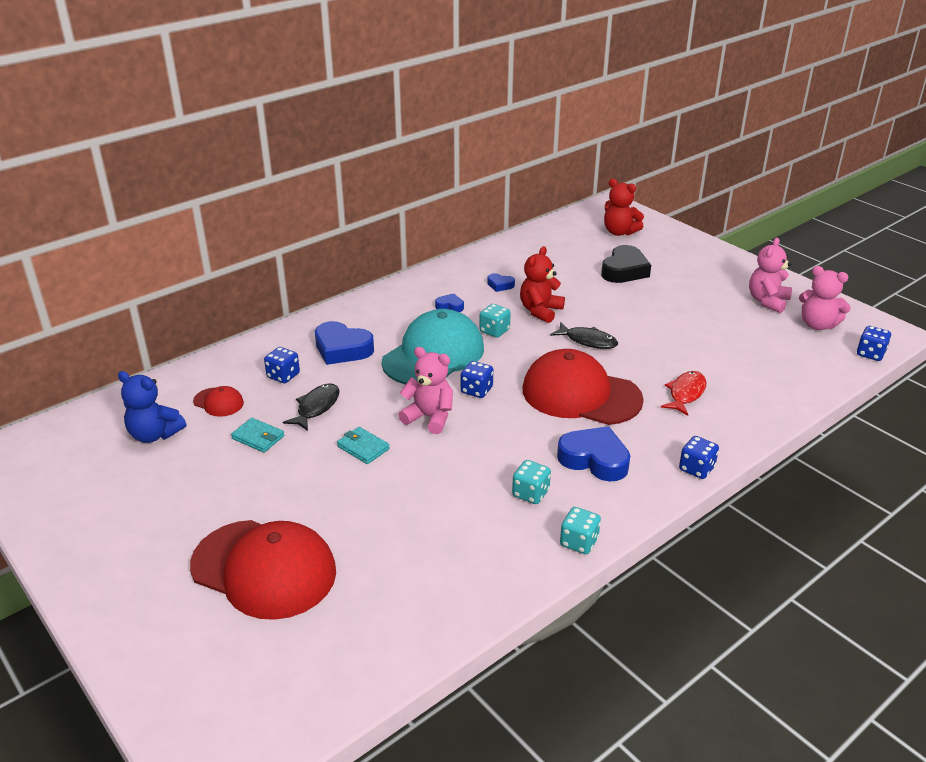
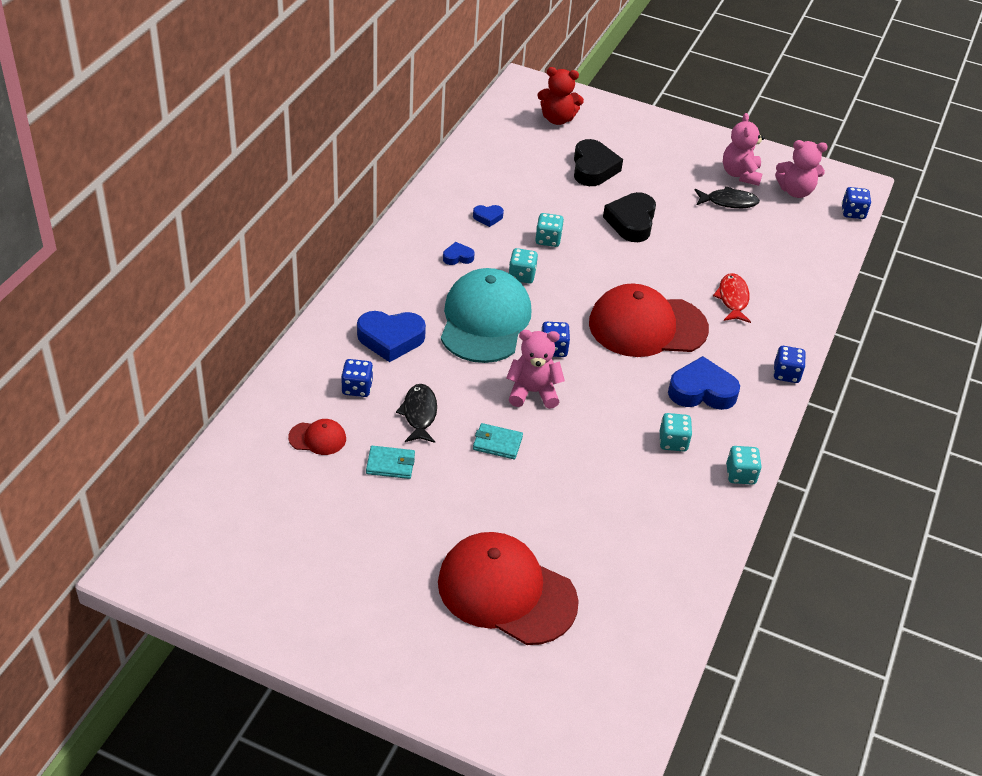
camera: 30 degrees left, 10 degrees up
(154, 434) = (285, 494): blue teddy bear -> none
(264, 569) = (506, 592): red cap -> red cap turned 150 degrees counterclockwise
(540, 311) = (548, 239): red teddy bear -> turquoise dice
(588, 341) = (614, 263): black fish -> black fish (728, 202)
(629, 314) = (631, 222): none -> black heart

